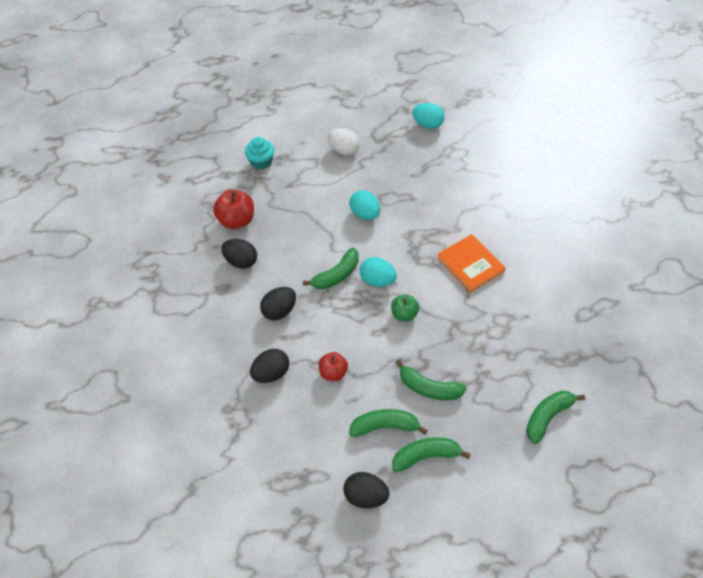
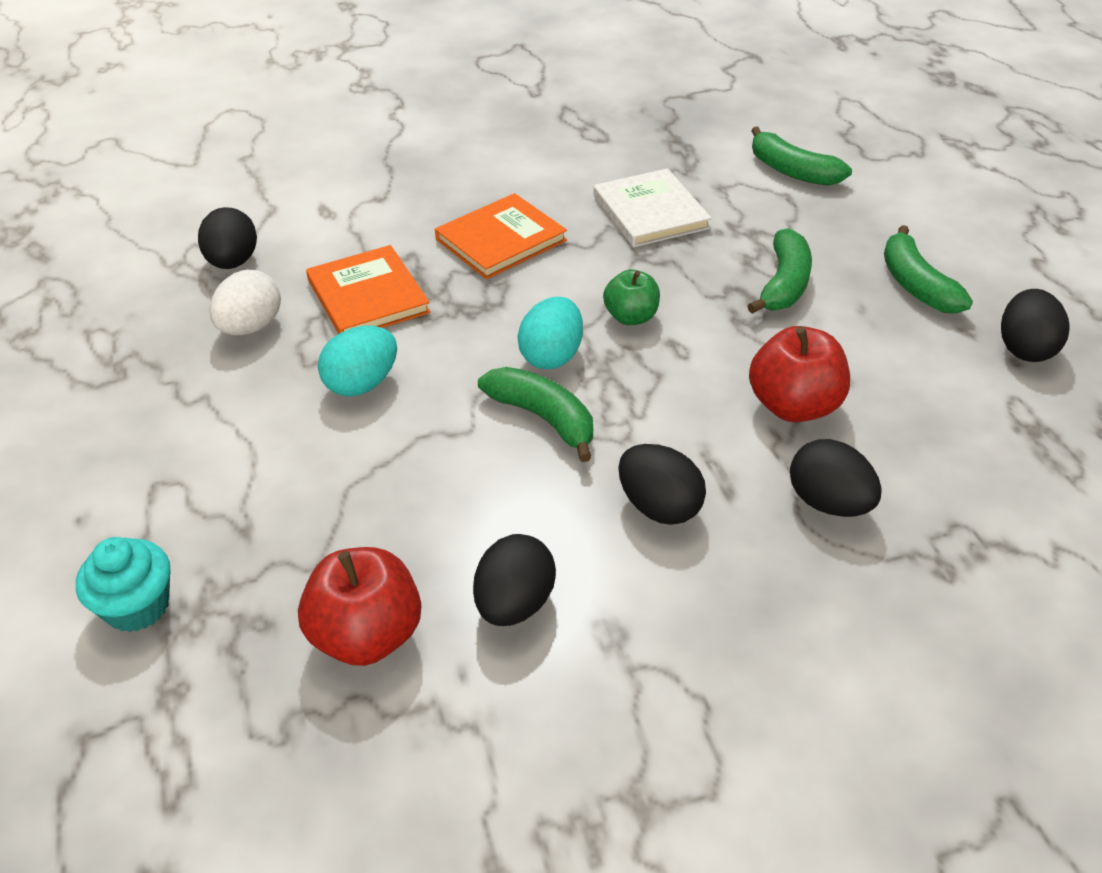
camera: 95 degrees left, 10 degrees down
(333, 373) = (793, 406): red apple -> red apple, size x1.57
(344, 150) = (138, 432): white egg -> white egg (251, 327)
(385, 426) = (881, 332): green banana -> none
(425, 214) = (368, 296): none -> orange book
(427, 125) = (92, 298): turquoise egg -> none
(452, 165) = (233, 262): none -> black egg
(498, 334) = (650, 212): none -> white book

